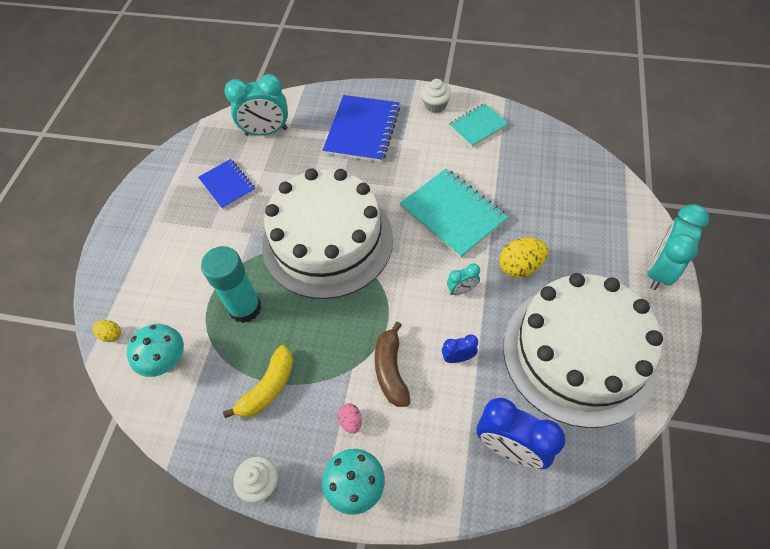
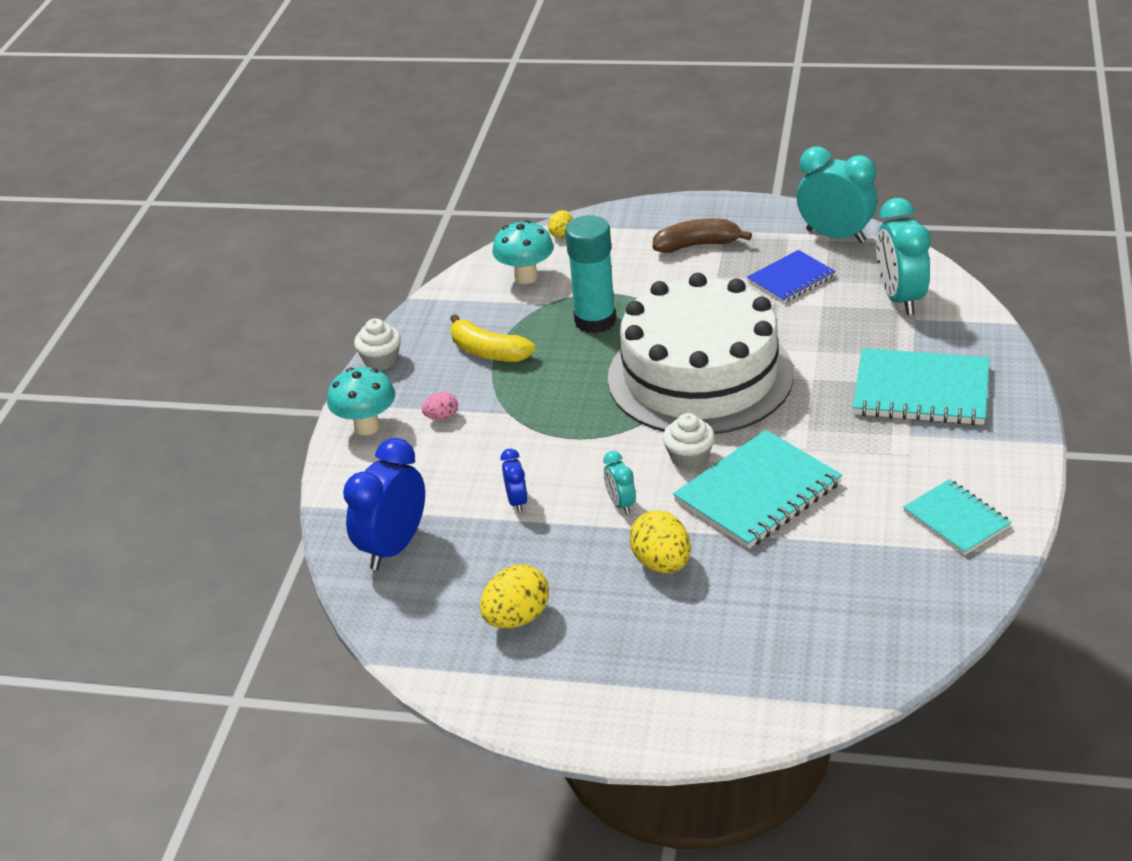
camera: 90 degrees right, 20 degrees down
(362, 130) = (921, 391): blue notebook -> turquoise notebook
(391, 370) = (504, 444): brown banana -> brown banana (697, 245)
(435, 105) = (998, 468): white cupcake -> white cupcake (689, 458)
(578, 353) = (517, 618): white cake -> yellow egg
(659, 270) = (658, 725): turquoise clock -> turquoise clock (835, 236)

